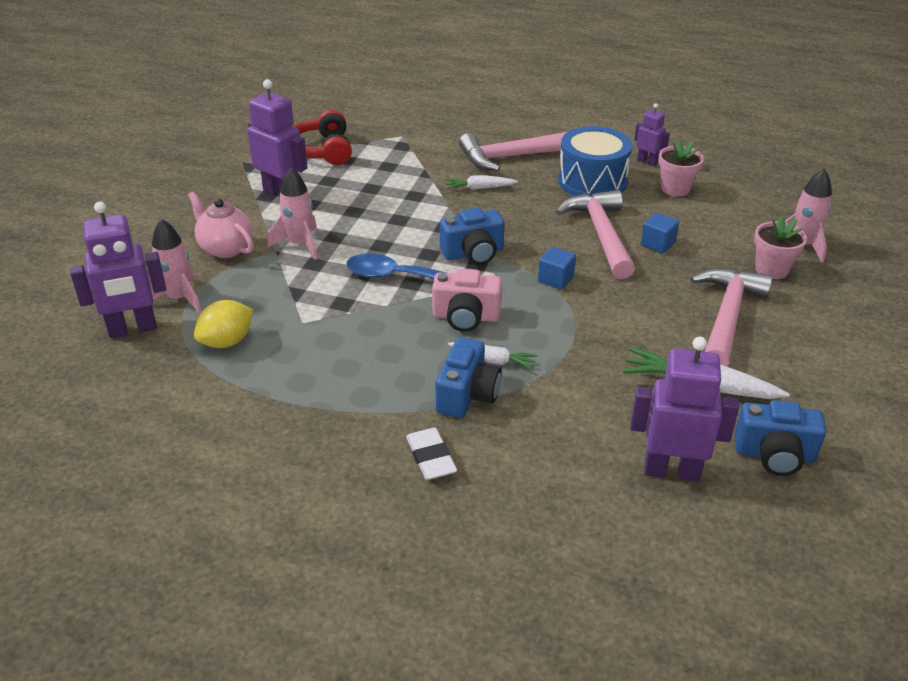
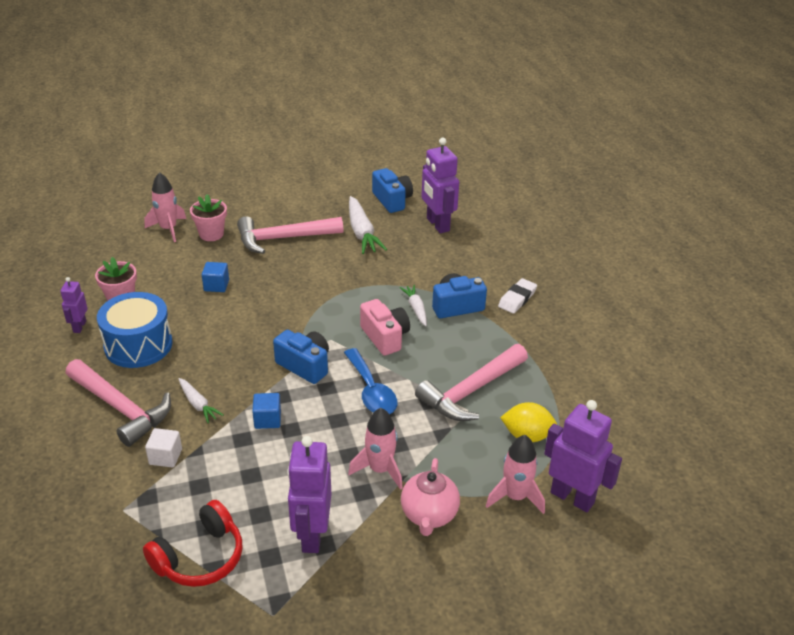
camera: 125 degrees left, 0 degrees up
(435, 161) = (165, 457): none -> white cube
(555, 279) = (303, 315): blue cube -> blue cube (267, 419)
(601, 234) = (224, 314): pink hammer -> pink hammer (471, 391)

